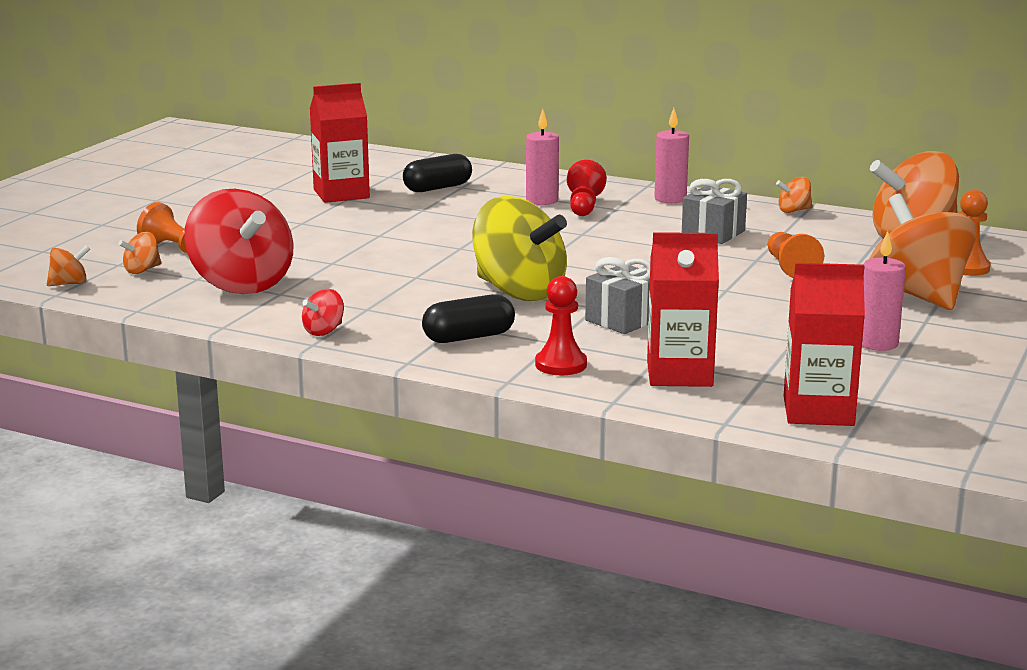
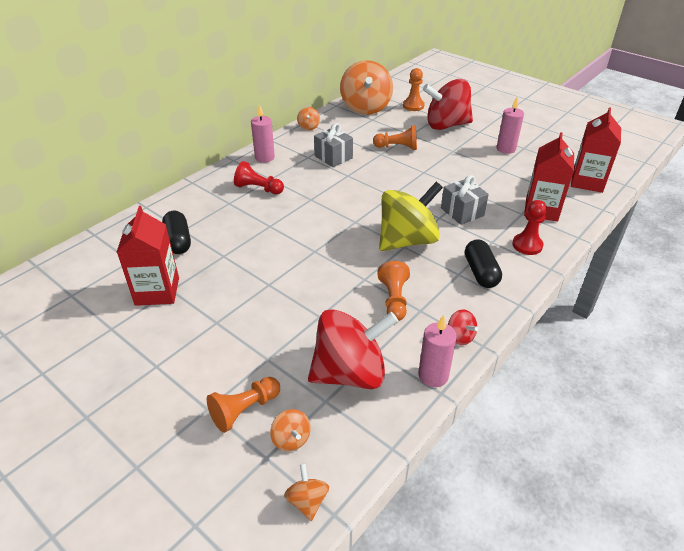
camera: 75 degrees left, 20 degrees up
(381, 294) = (394, 299): none -> orange pawn
(542, 200) = (237, 202): pink candle -> pink candle (433, 375)
(918, 295) = (446, 125): orange spinning top -> red spinning top

